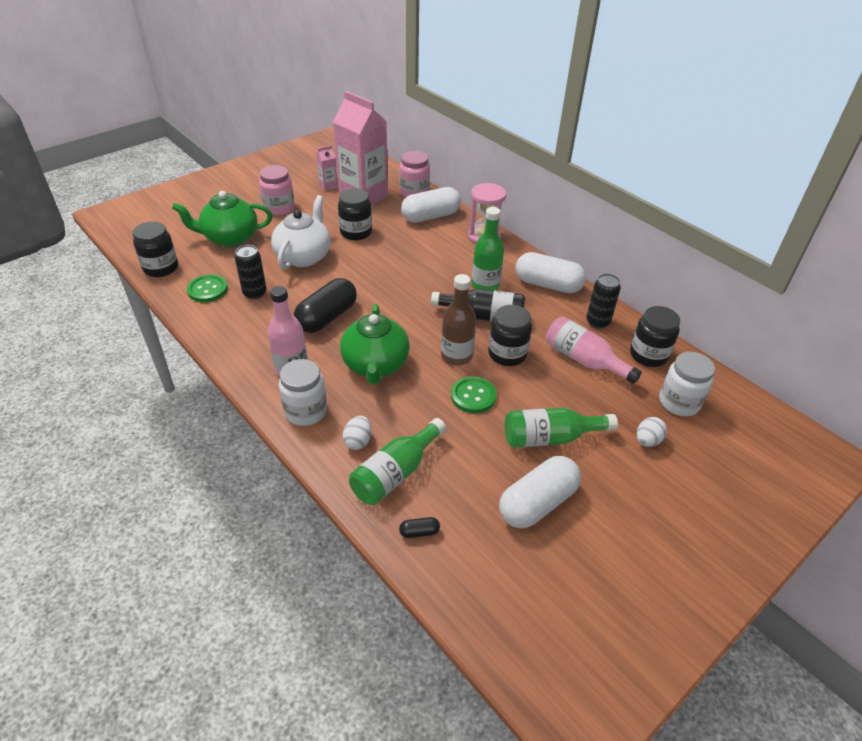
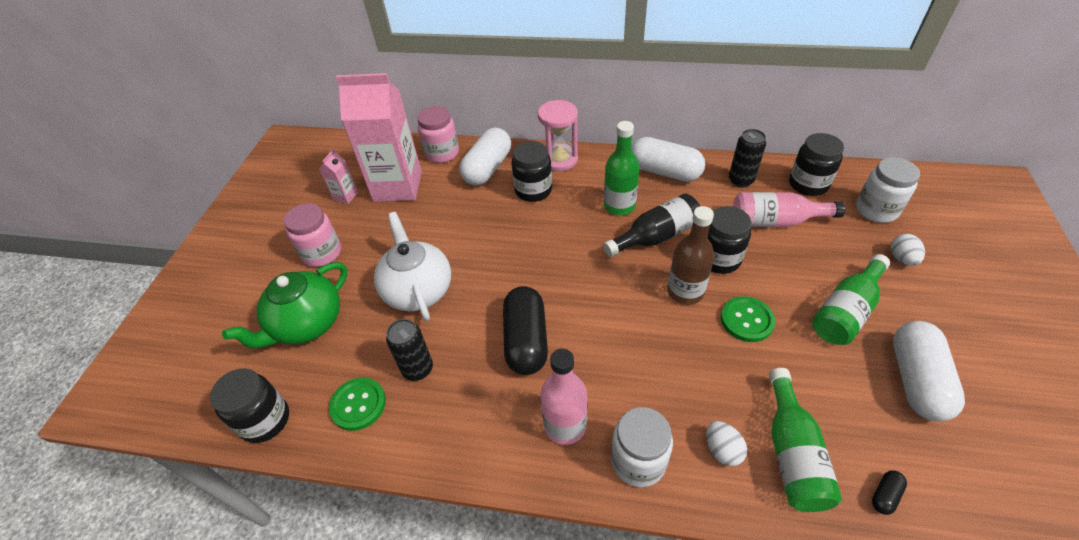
camera: 35 degrees left, 5 degrees up
(356, 232) = (438, 229): black jar -> black jar (533, 190)
(375, 365) = (633, 356): green teapot -> none
(548, 284) = (664, 172): white capsule -> white capsule turned 45 degrees clockwise

